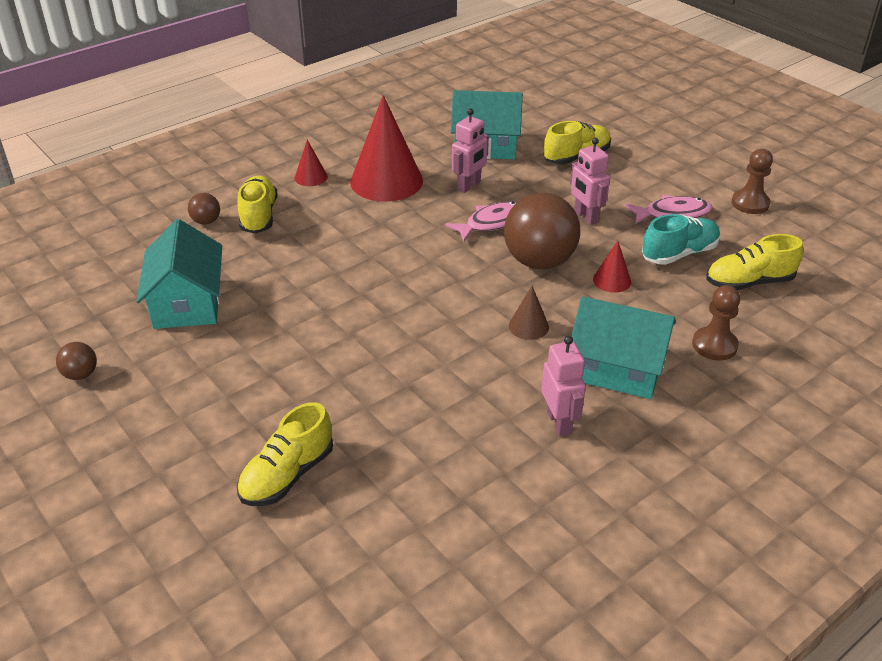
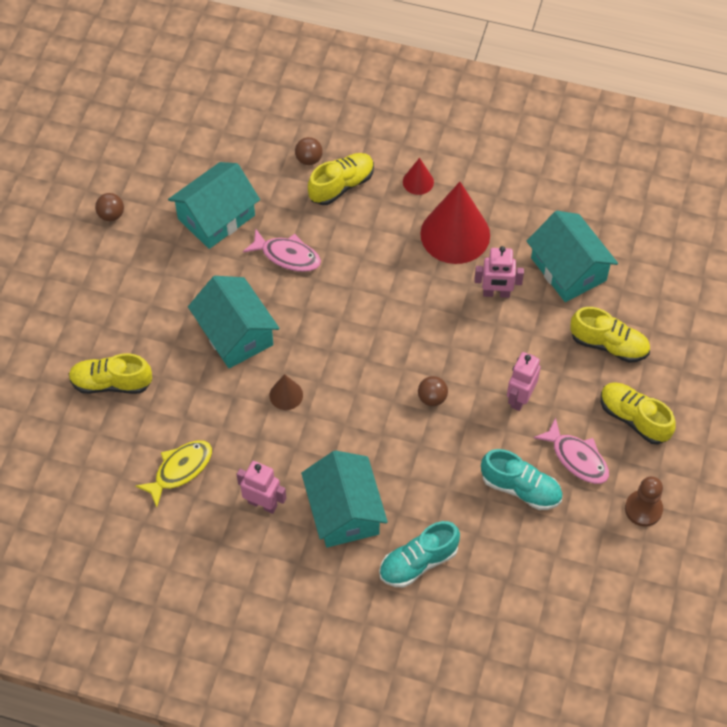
camera: 55 degrees right, 20 degrees up
(335, 350) = (235, 333): none -> turquoise house
(458, 469) = (180, 470): none -> yellow fish
(492, 223) = (457, 339): pink fish -> pink fish (287, 256)
(528, 326) = (348, 433): brown cone -> brown cone (286, 395)
(539, 261) = (432, 398): brown ball -> brown ball, size x0.44
(559, 423) = (262, 504): pink robot -> pink robot turned 105 degrees counterclockwise
(612, 280) = (446, 458): red cone -> none
(714, 345) = (418, 562): brown pawn -> turquoise shoe
(749, 282) = (519, 554): yellow shoe -> yellow shoe (634, 418)

